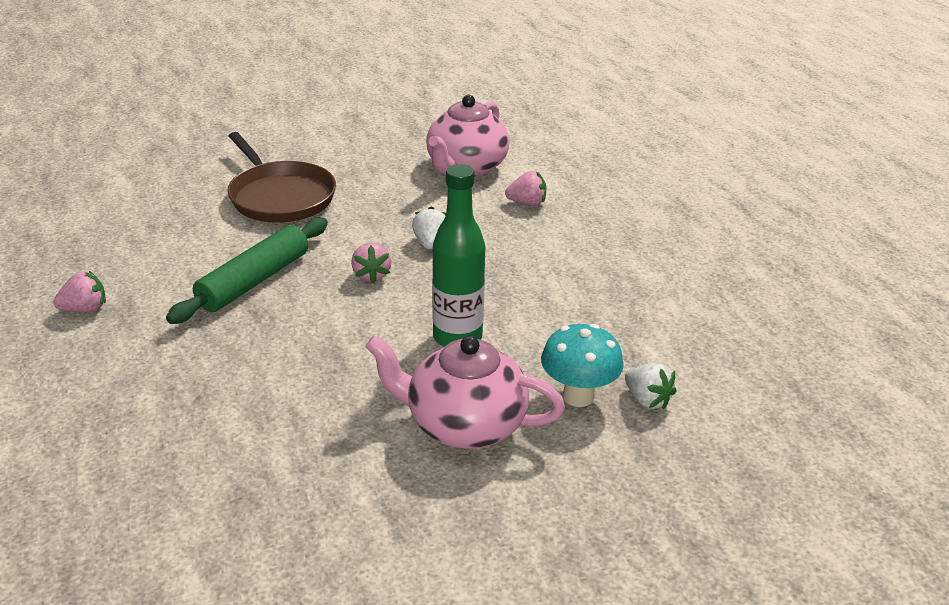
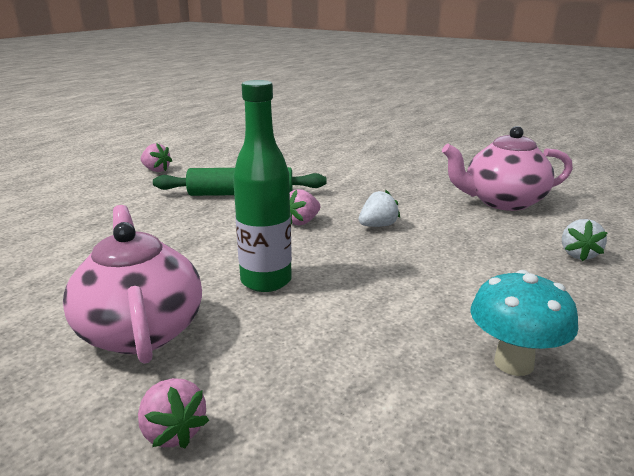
camera: 55 degrees right, 10 degrees down
(280, 196) = (345, 168): brown pan -> none
(527, 203) = (509, 239): pink strawberry -> pink strawberry (173, 432)
(578, 396) = (246, 379): turquoise mushroom -> turquoise mushroom (513, 363)
(647, 400) = (289, 435): white strawberry -> white strawberry (578, 254)

